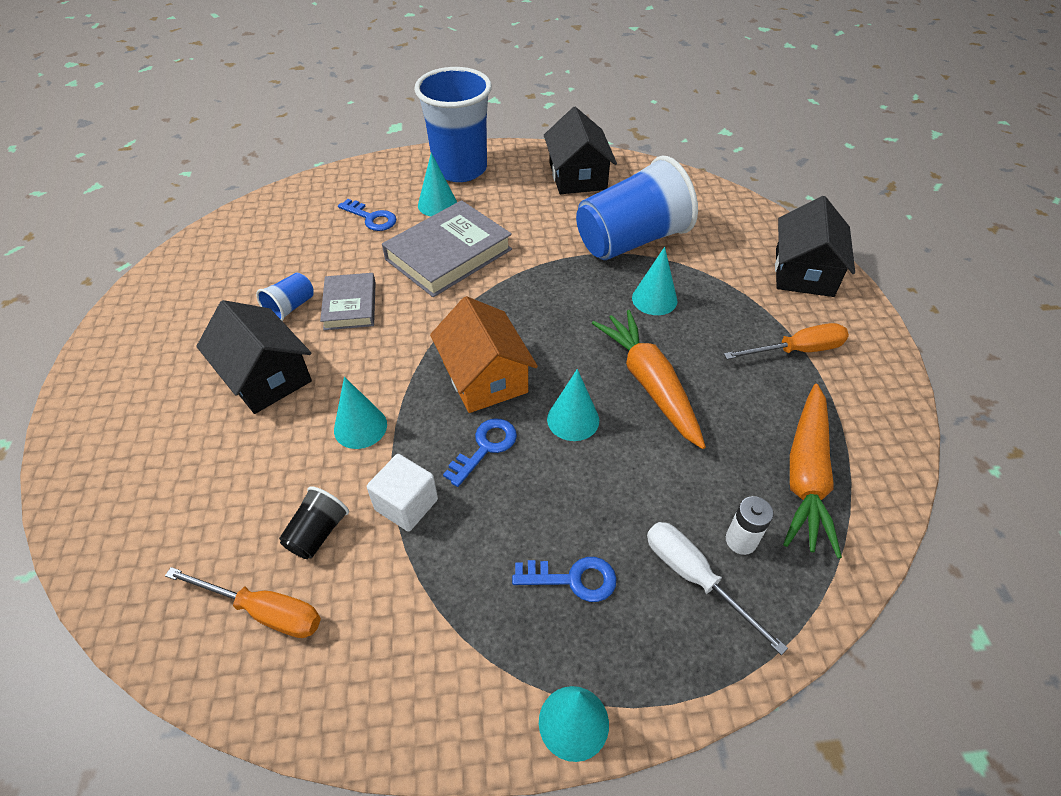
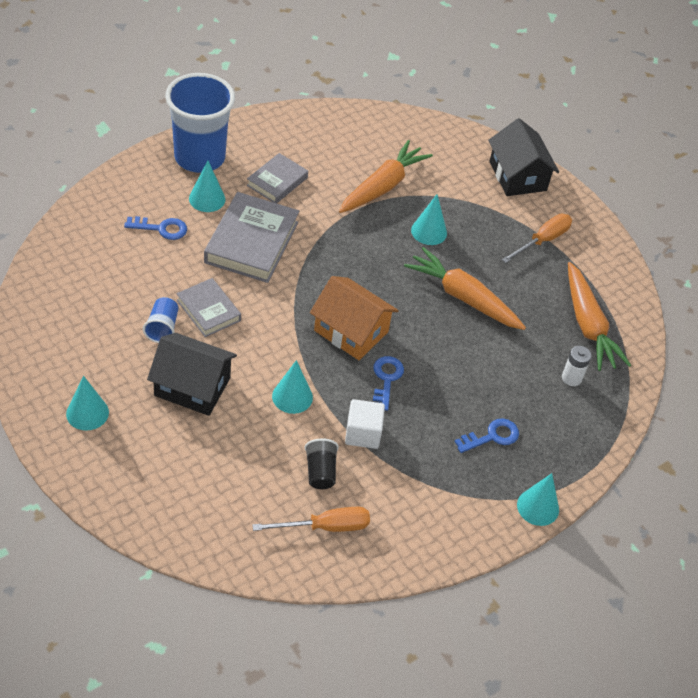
camera: 35 degrees left, 0 degrees up
(520, 207) = (277, 181): none -> grey book
(573, 419) = (429, 340): turquoise cone -> turquoise cone (87, 413)
(577, 176) = (303, 137): black house -> none
(631, 240) = (383, 186): blue cup -> orange carrot
(695, 578) = (558, 409): white screwdriver -> none

